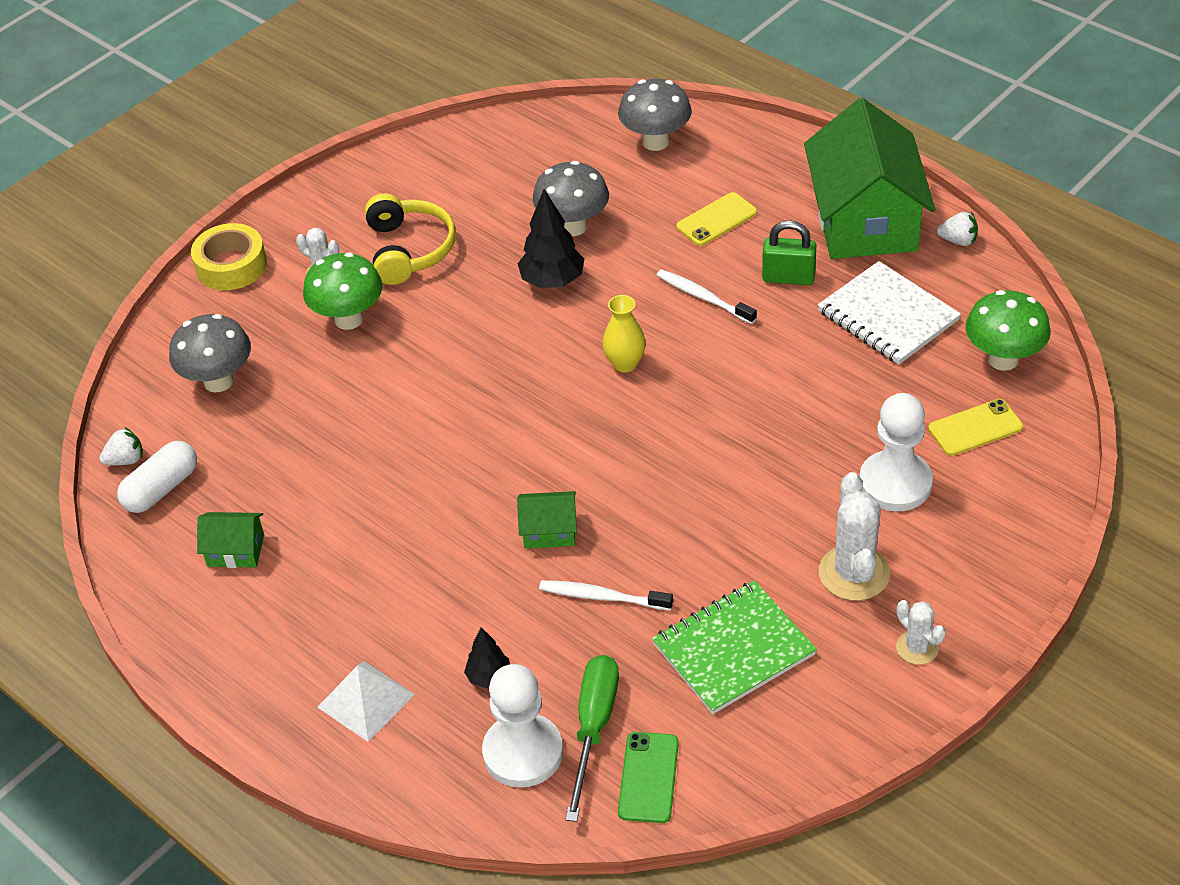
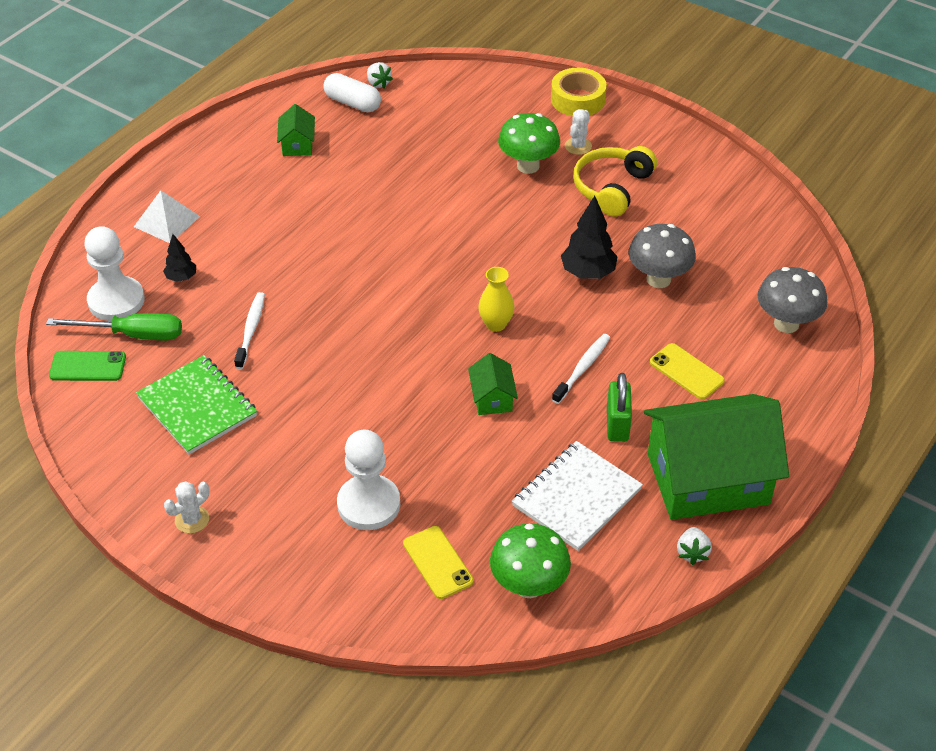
camera: 80 degrees right, 0 degrees up
(218, 381) = (456, 112): grey mushroom -> none
(409, 250) = (612, 188): yellow headphones -> yellow headphones turned 135 degrees clockwise
(549, 531) = (315, 296): green house -> green house (492, 398)
(854, 573) = (270, 478): white cactus -> none

